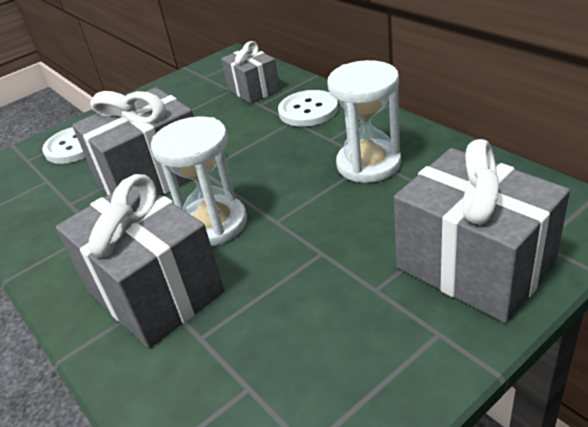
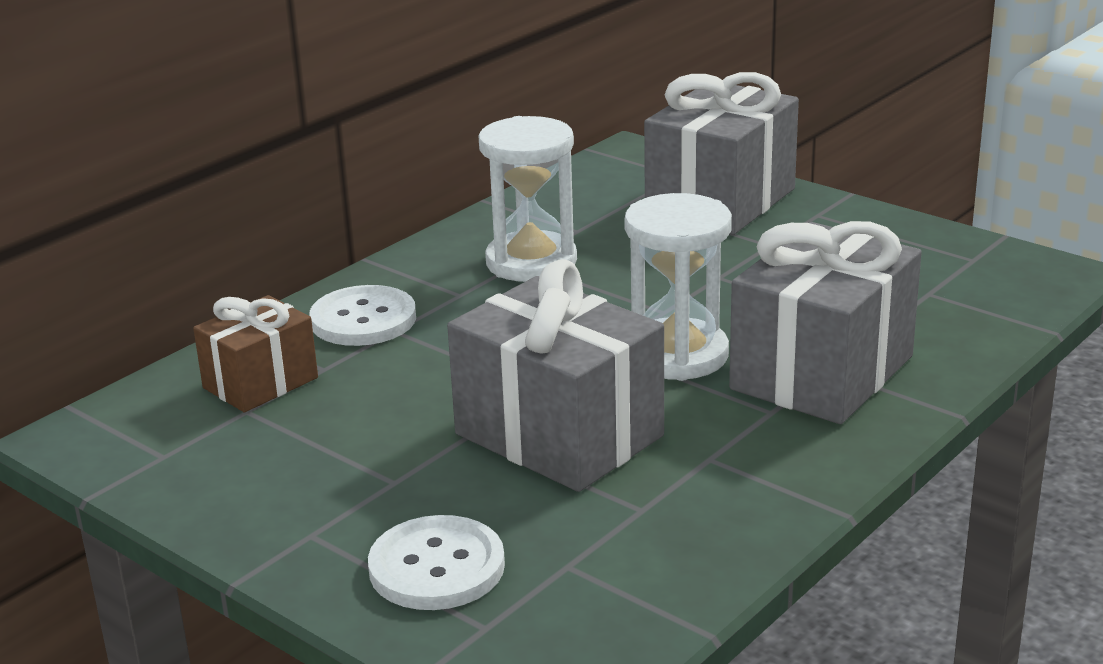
camera: 105 degrees left, 10 degrees down
(253, 90) = (260, 383): grey gift -> brown gift

